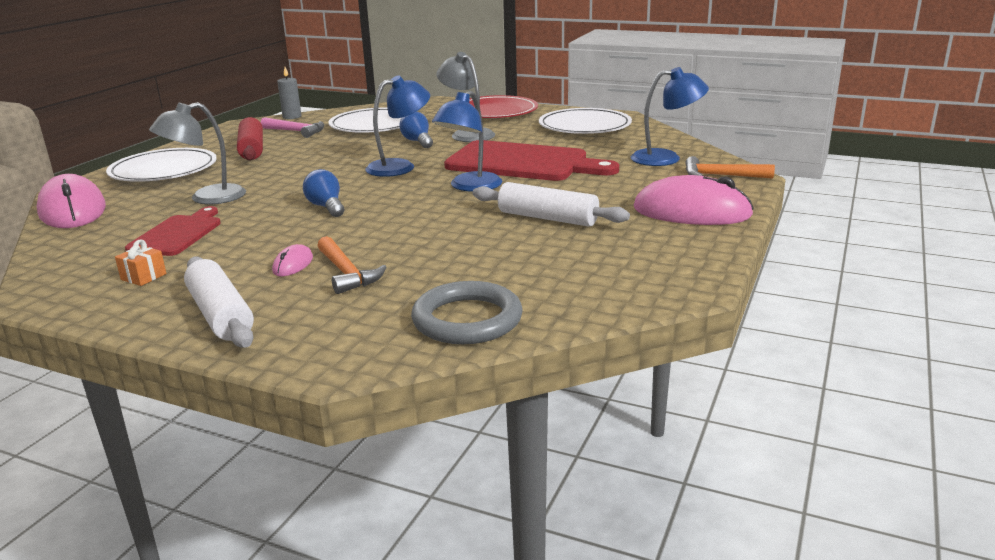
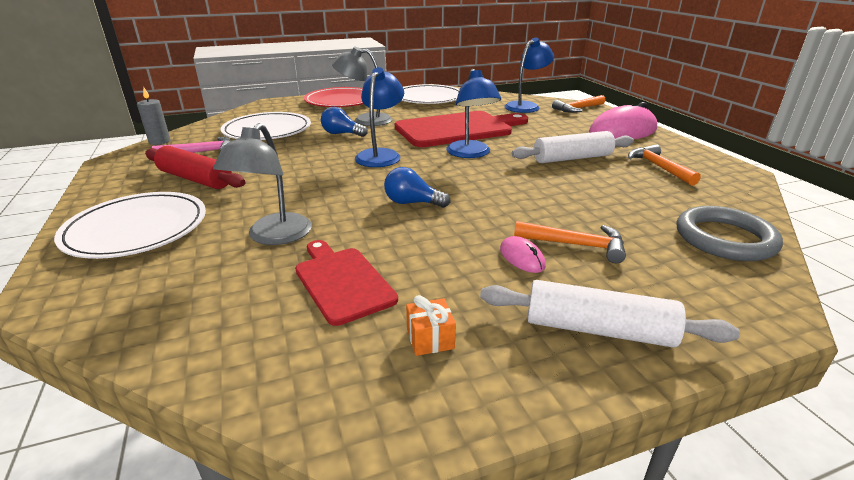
camera: 45 degrees left, 5 degrees up
(72, 210) = (122, 317): pink mouse -> none
(609, 253) = (659, 167): none -> orange hammer

